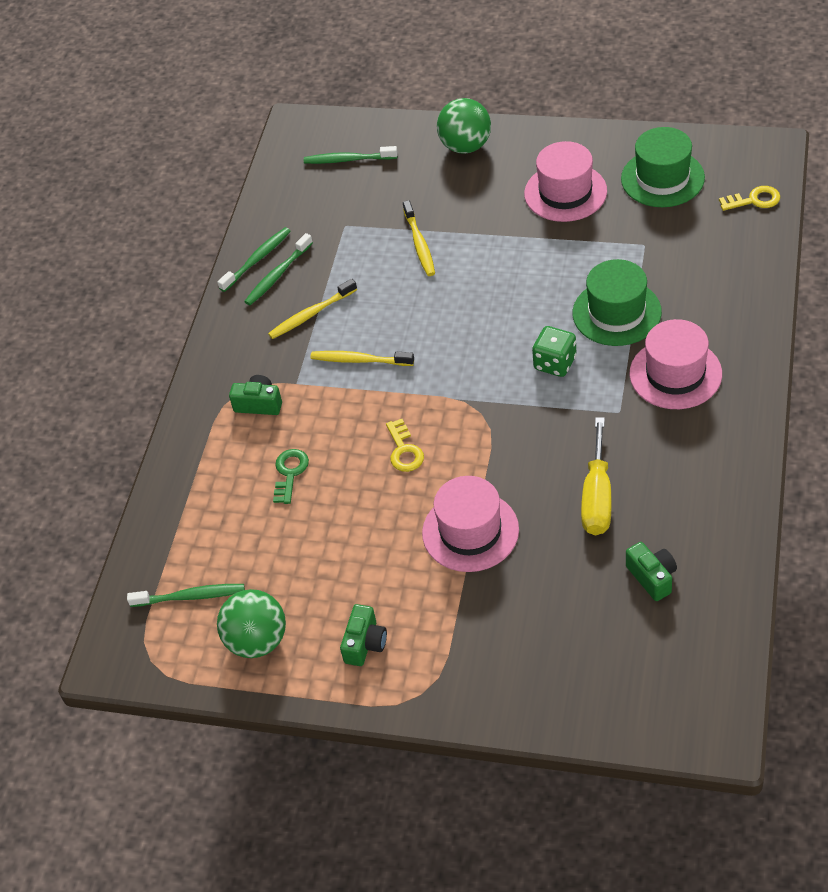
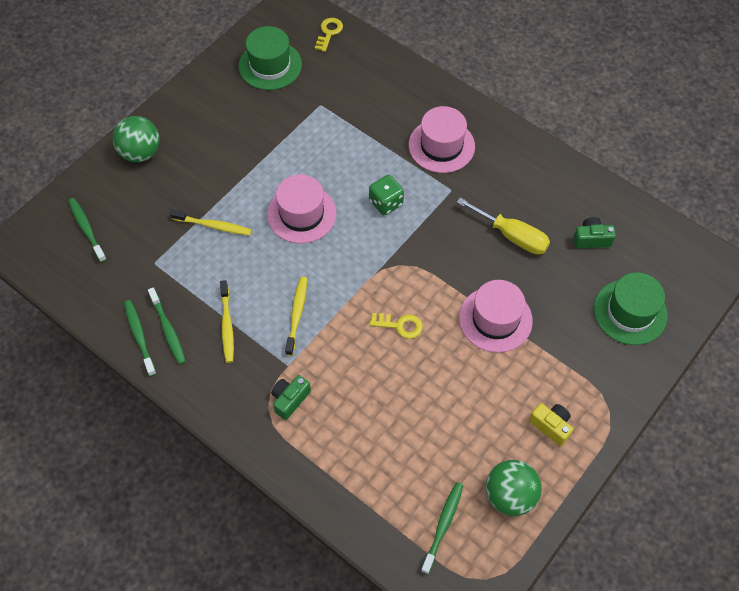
camera: 70 degrees left, 10 degrees up
(290, 473) = (371, 407): green key -> none
(348, 160) = (86, 229): green toothbrush -> green toothbrush turned 120 degrees clockwise
(360, 360) = (297, 314): yellow toothbrush -> yellow toothbrush turned 150 degrees clockwise
(365, 644) = (551, 426): green camera -> yellow camera
(565, 192) = (237, 121): pink hat -> pink hat (301, 214)
(616, 312) = (368, 148): green hat -> green hat (630, 312)

